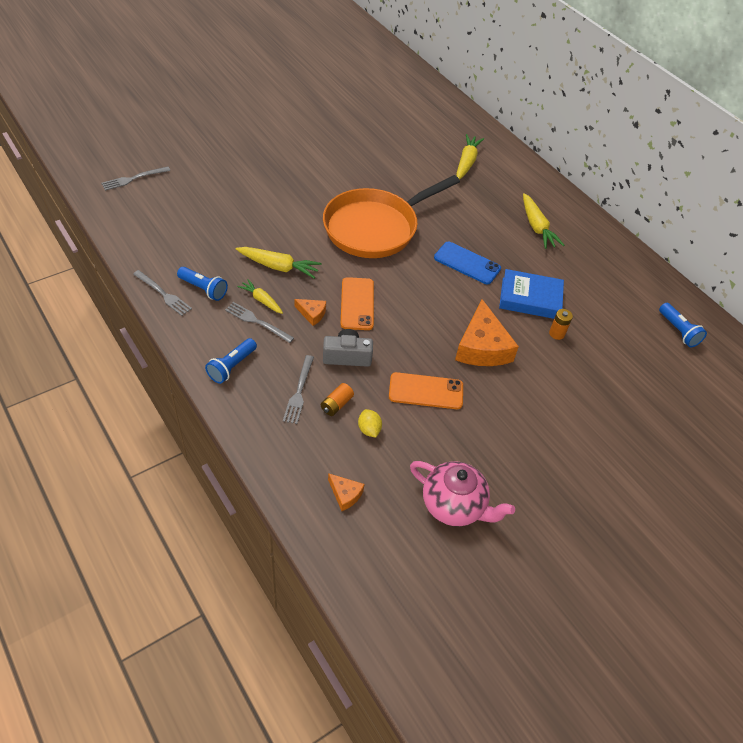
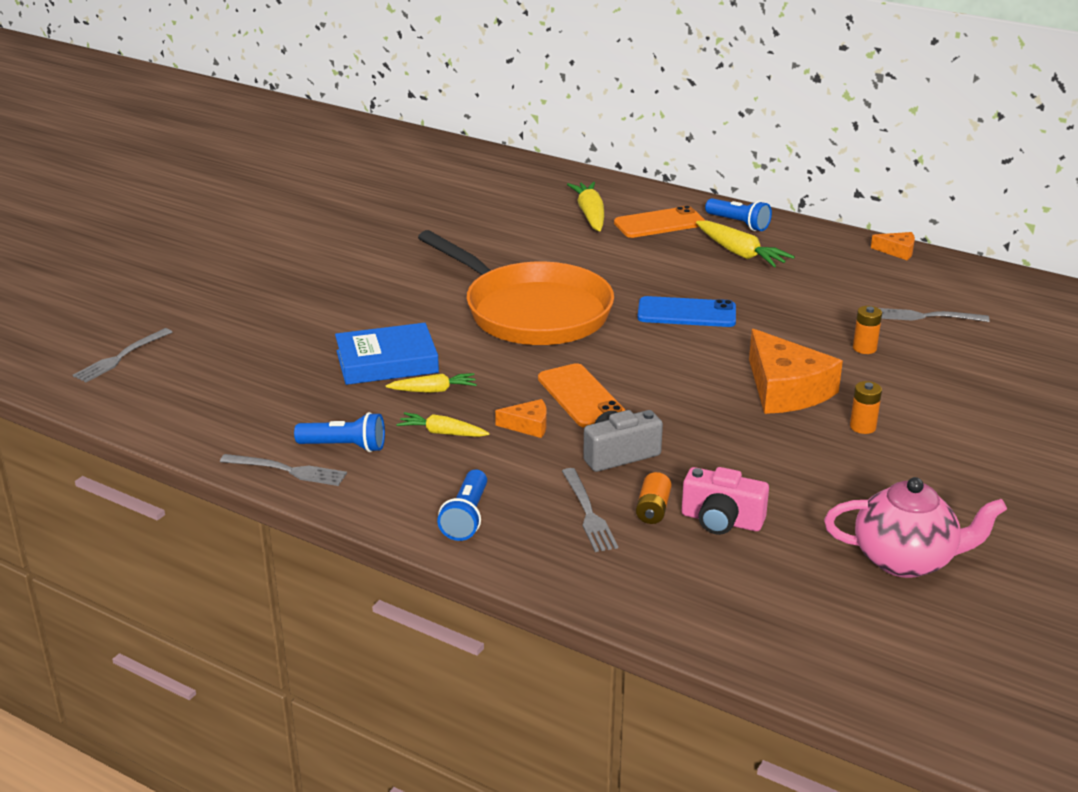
camera: 20 degrees left, 20 degrees down
(257, 322) = (457, 458): grey fork -> grey fork (927, 316)
(278, 267) = (433, 390): yellow carrot -> yellow carrot, size x0.64
(345, 494) = (755, 599): orange cheese -> orange cheese (897, 251)
(369, 429) = (721, 520): yellow lemon -> pink camera
(375, 227) = (531, 311): orange pan -> orange pan turned 75 degrees counterclockwise
(426, 391) = (757, 456): orange phone -> orange phone (659, 223)
(507, 395) = (862, 427): none -> orange battery
(530, 298) = (799, 324): blue book -> blue book (387, 362)
(678, 331) = (1002, 302): blue flashlight -> blue flashlight (738, 224)

